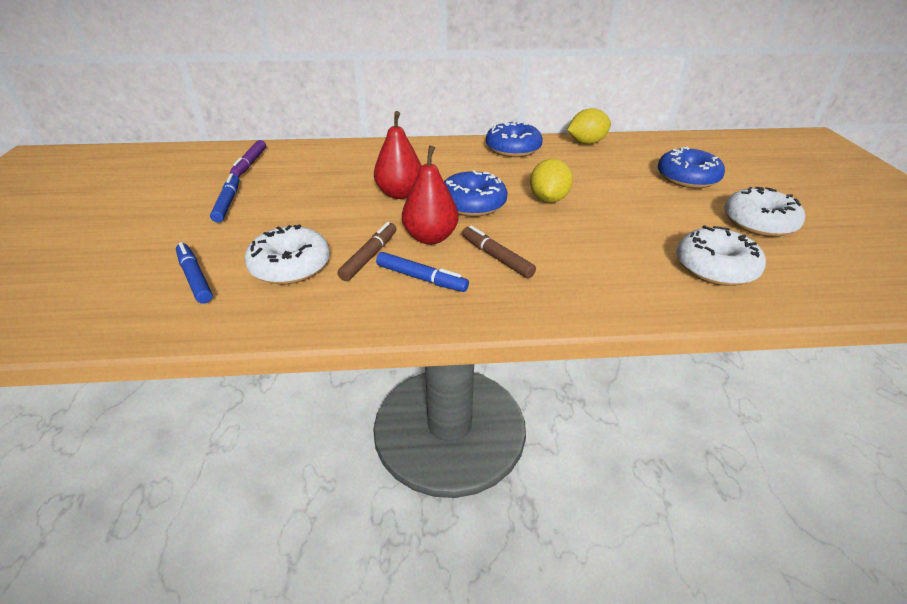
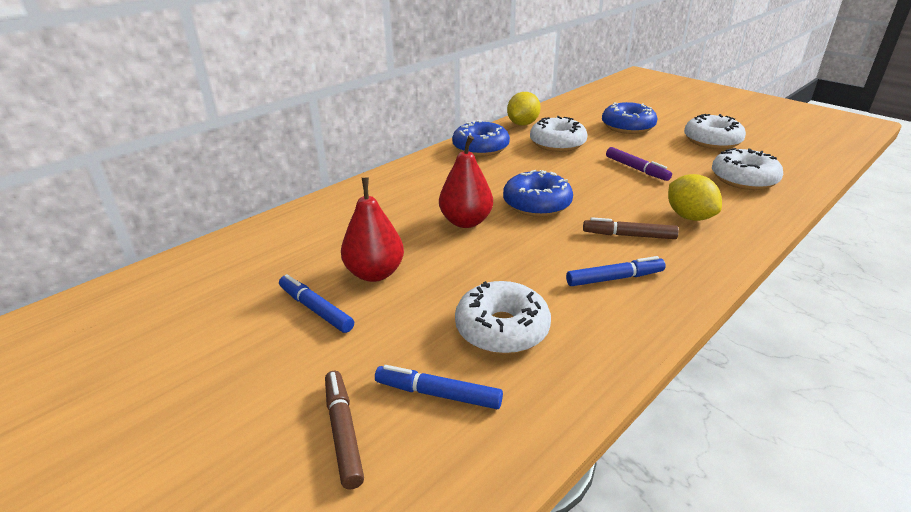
camera: 40 degrees left, 5 degrees down
(250, 164) = (256, 260): purple marker -> purple marker (636, 169)
(369, 256) = (547, 284): brown marker -> brown marker (343, 432)
(430, 237) = (559, 245): red pear -> red pear (375, 273)
(548, 199) = (578, 177): yellow lemon -> yellow lemon (689, 216)
(585, 168) = (557, 143): none -> white donut

